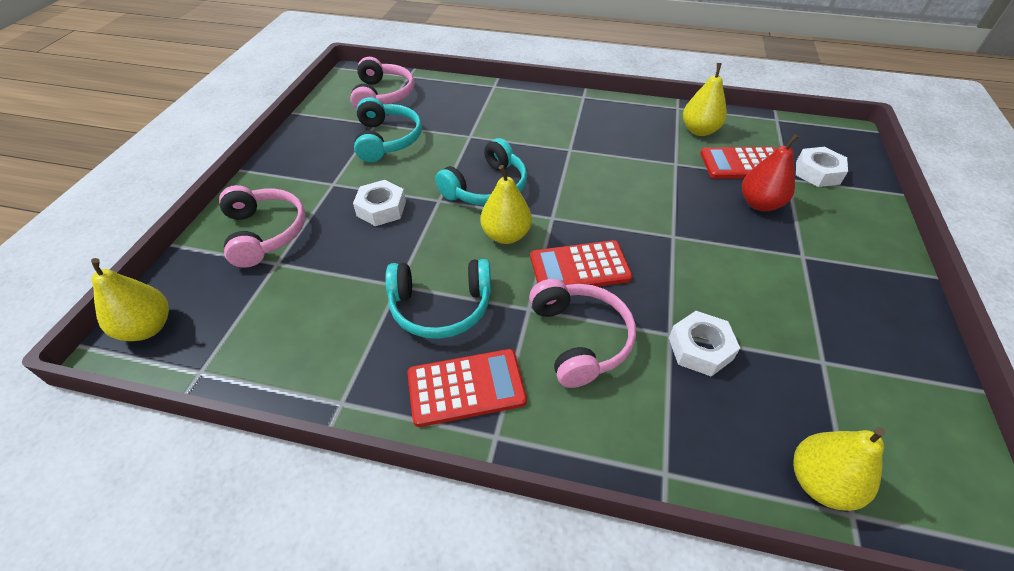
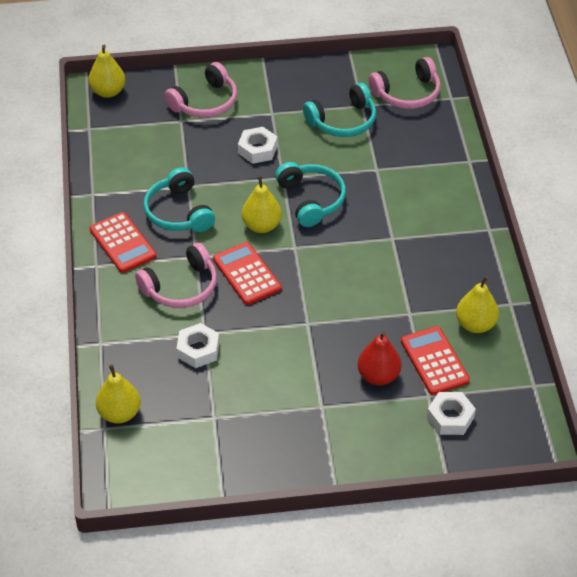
camera: 70 degrees right, 0 degrees up
(487, 188) = (311, 200): turquoise headphones -> turquoise headphones turned 135 degrees counterclockwise

